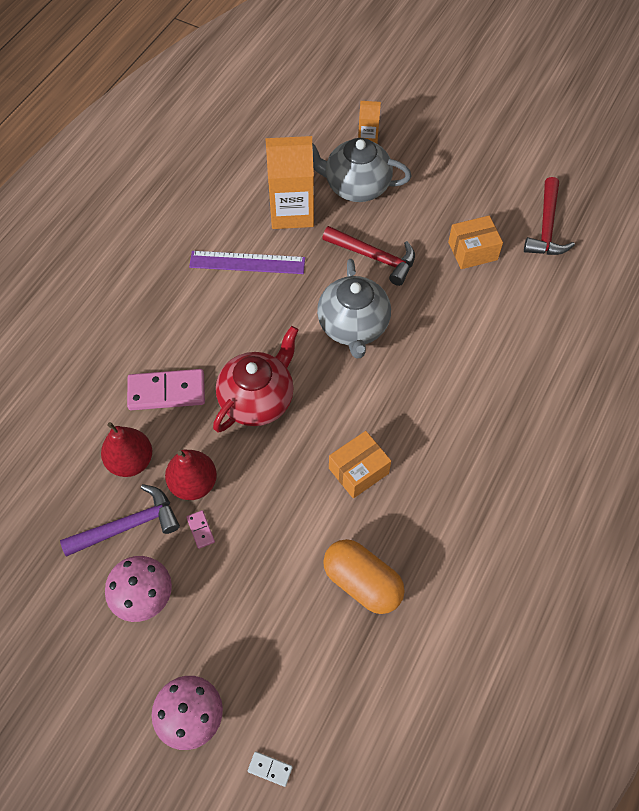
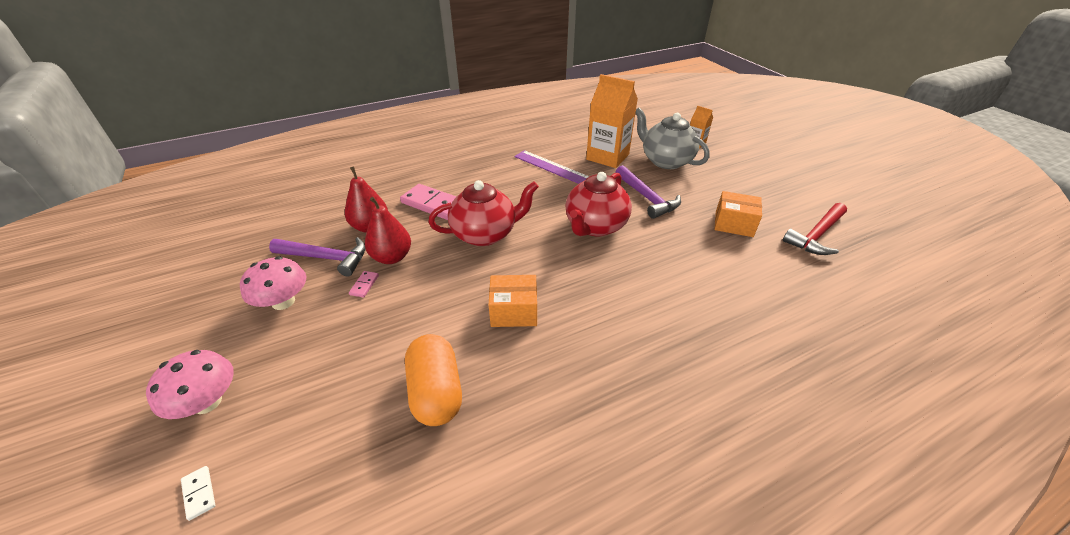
camera: 35 degrees right, 20 degrees down
(353, 327) = (595, 226): grey teapot -> red teapot
(374, 257) = (647, 198): red hammer -> purple hammer

